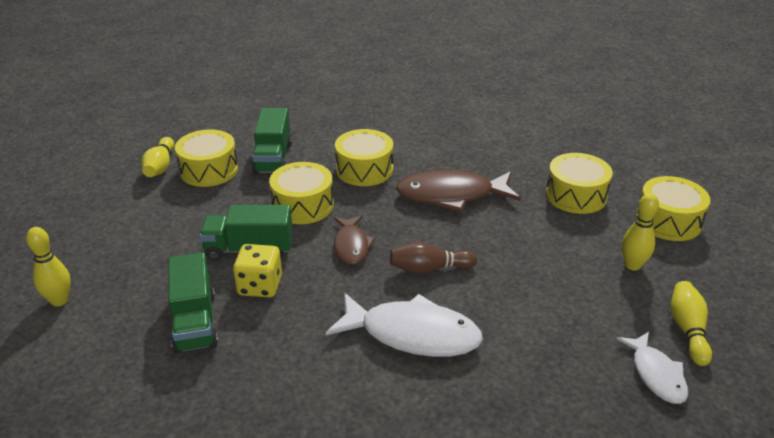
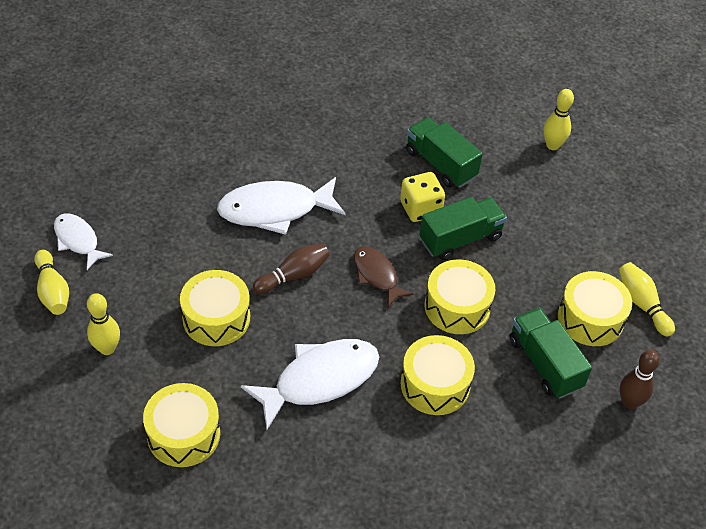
camera: 150 degrees right, 15 degrees up
(240, 127) = (629, 402): none -> brown bowling pin
(451, 195) = (319, 380): brown fish -> white fish
(668, 221) = (74, 430): yellow drum -> yellow drum (216, 318)

